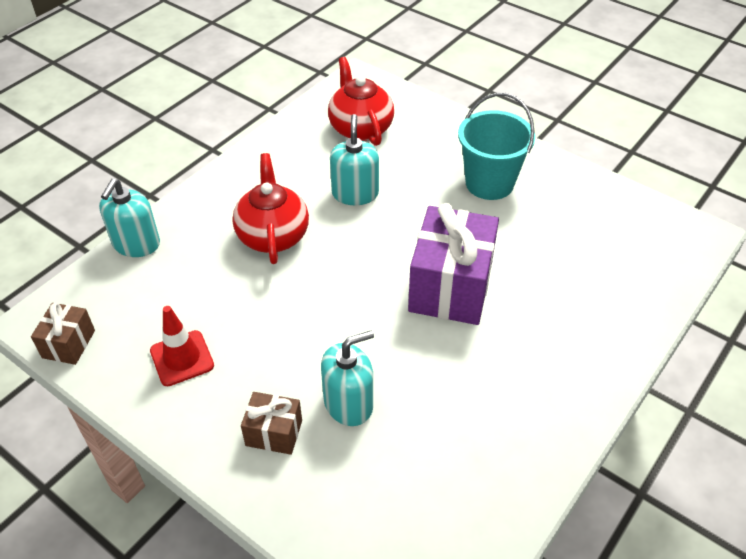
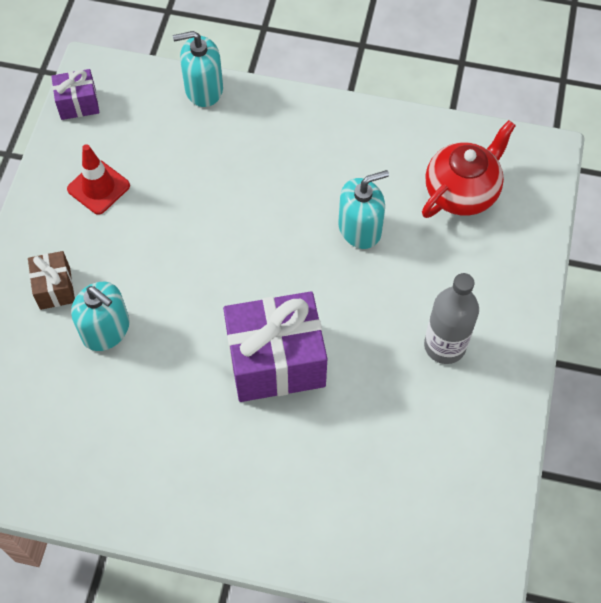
camera: 65 degrees right, 15 degrees up
(69, 344) = (78, 104): brown gift -> purple gift
(273, 235) = (267, 186): red teapot -> none
(489, 183) = (445, 345): turquoise bucket -> grey bottle

